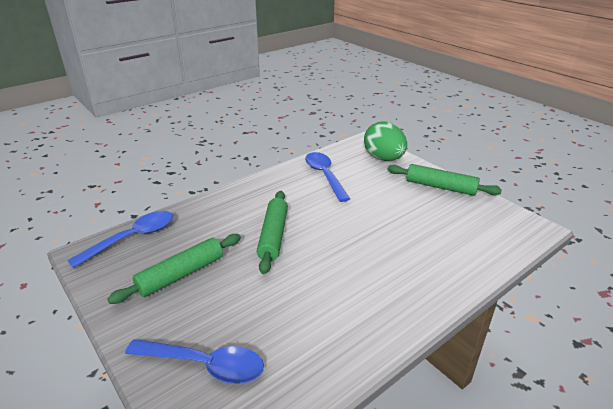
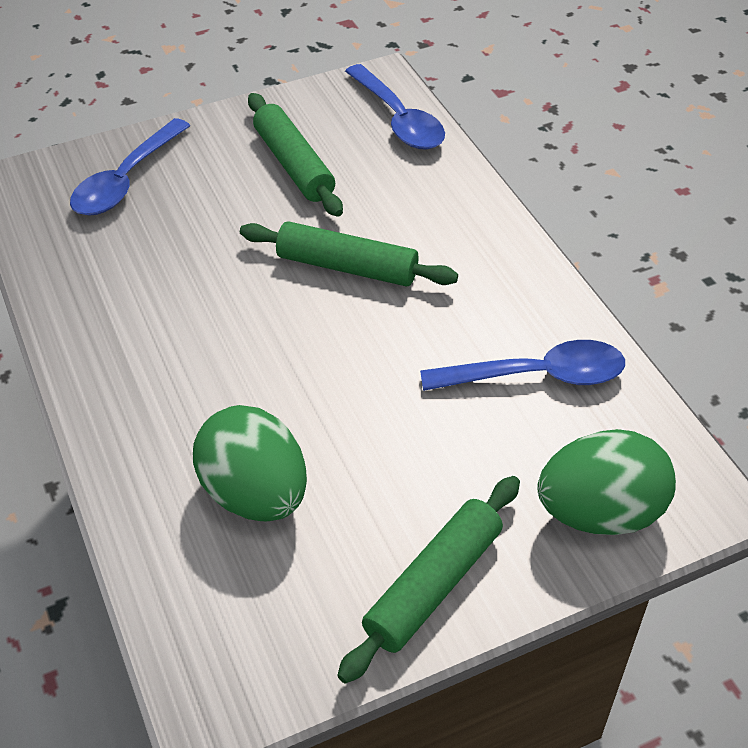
camera: 105 degrees right, 15 degrees up
(435, 237) = (255, 494): none -> green egg

